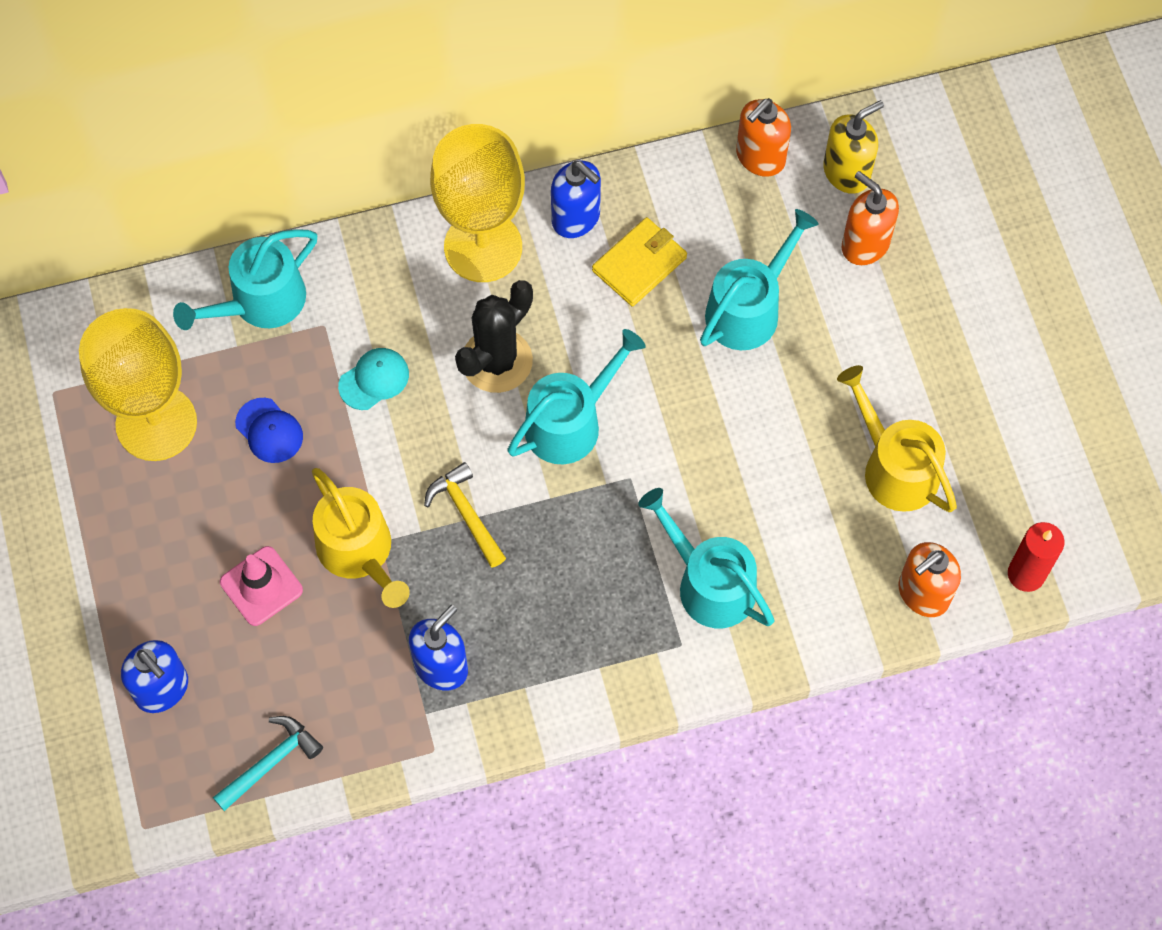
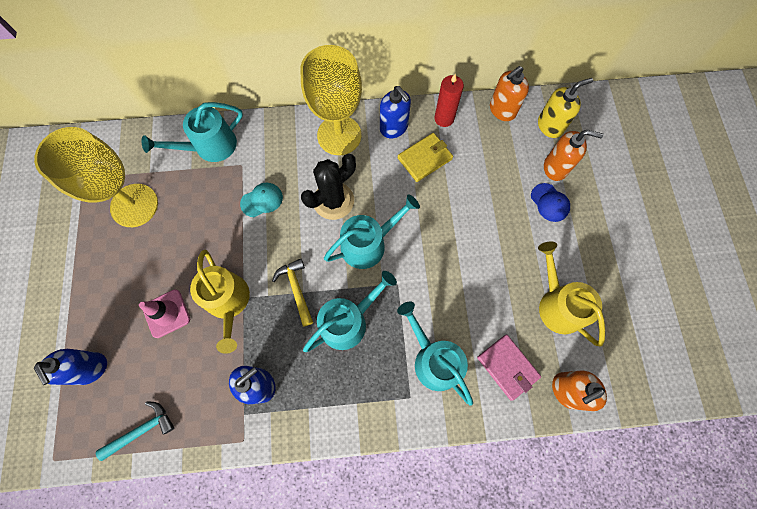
camera: 10 degrees right, 5 degrees up
(269, 431) = (196, 220): blue cap -> blue cap (549, 202)
(748, 309) = (483, 194): turquoise watering can -> turquoise watering can (348, 322)
(827, 575) = (507, 367): none -> pink wallet
(865, 244) = (555, 167): orange soap dispenser -> orange soap dispenser turned 135 degrees clockwise
(1026, 574) = (633, 389): red candle -> red candle (444, 118)

